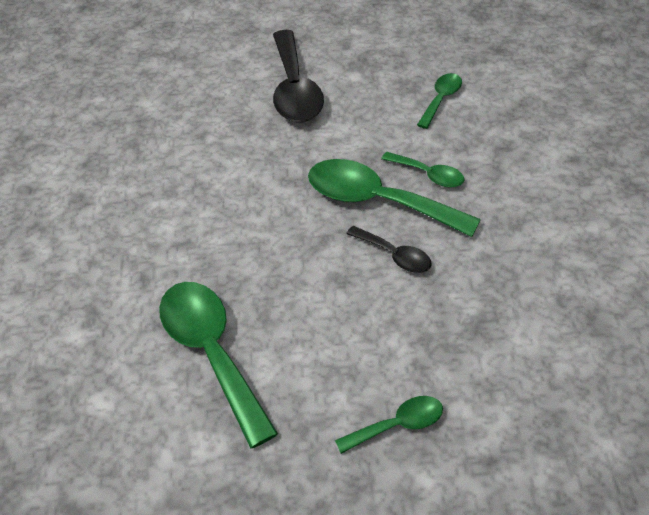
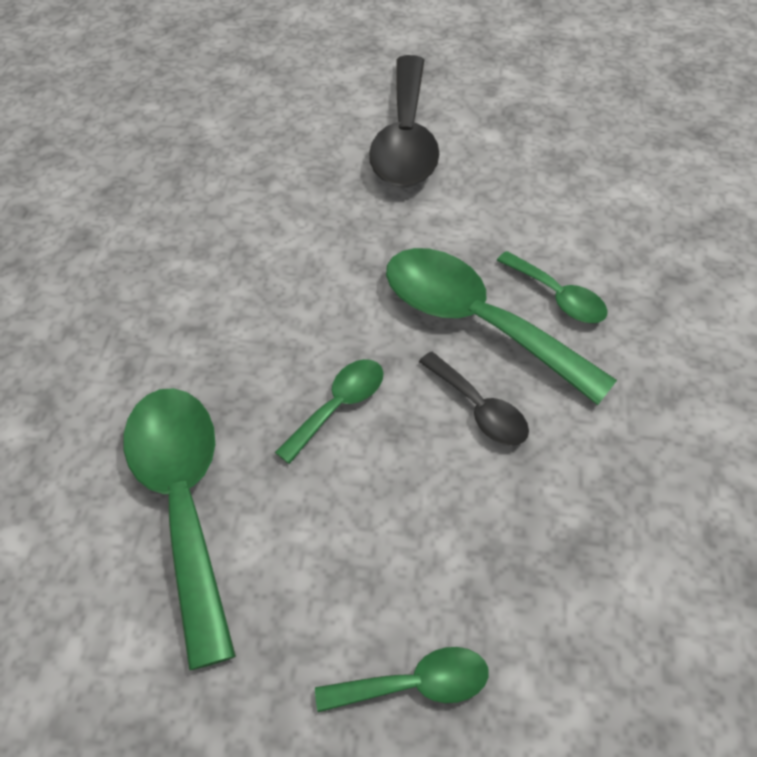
camera: 10 degrees right, 5 degrees up
(441, 99) = (602, 190): green spoon -> green spoon (338, 406)

